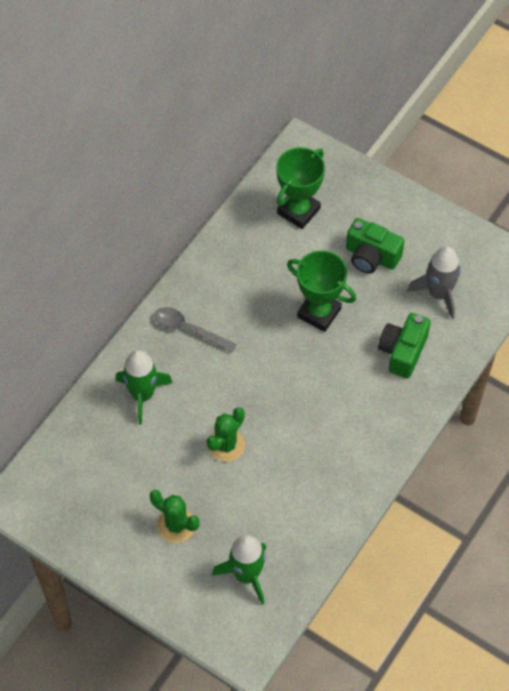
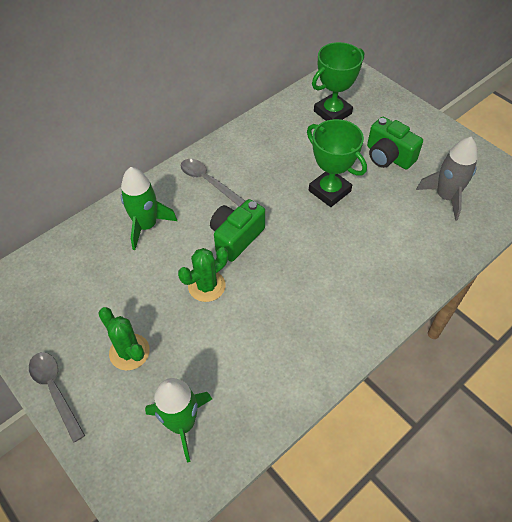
camera: 15 degrees right, 5 degrees down
(122, 575) = (55, 390): none -> grey spoon
(402, 352) = (401, 239): green camera -> green camera (236, 237)

